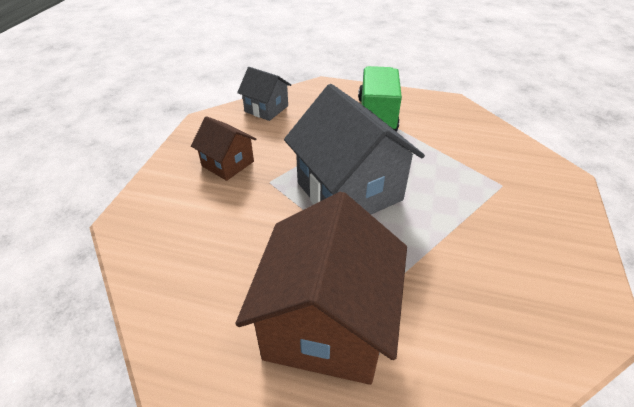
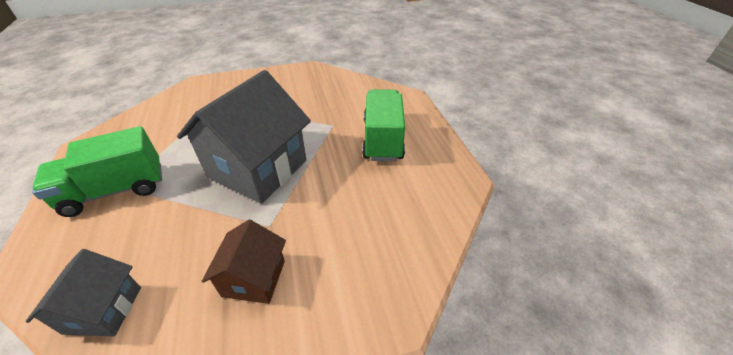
camera: 120 degrees left, 0 degrees up
(326, 324) = (382, 139): brown house -> green truck

